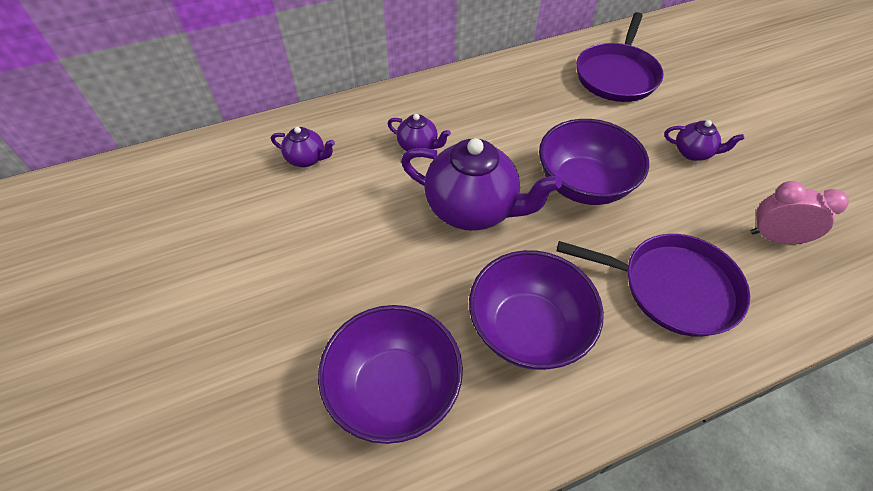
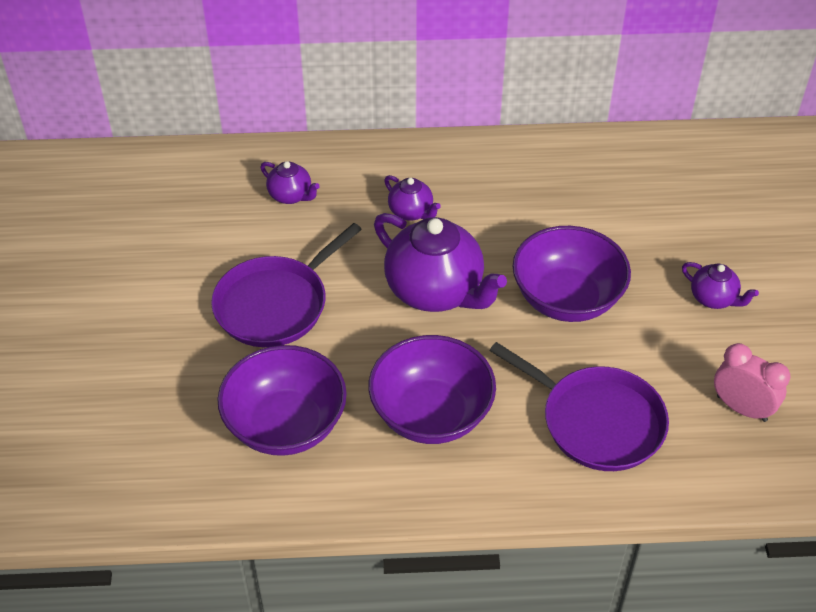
camera: 20 degrees right, 5 degrees down
(617, 75) = (683, 188): purple pan -> purple pan (275, 304)

